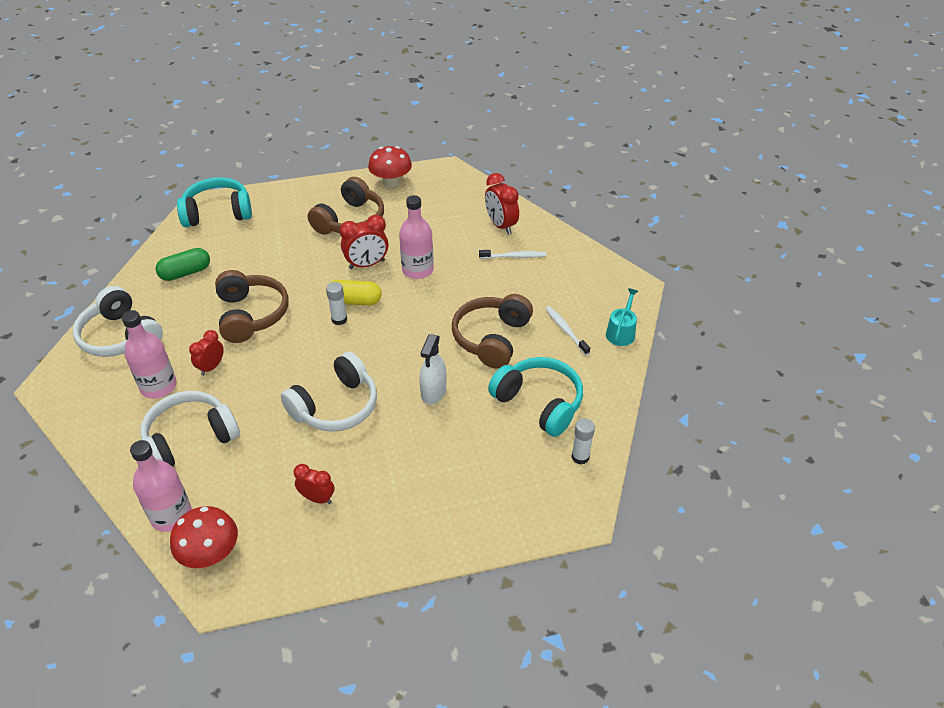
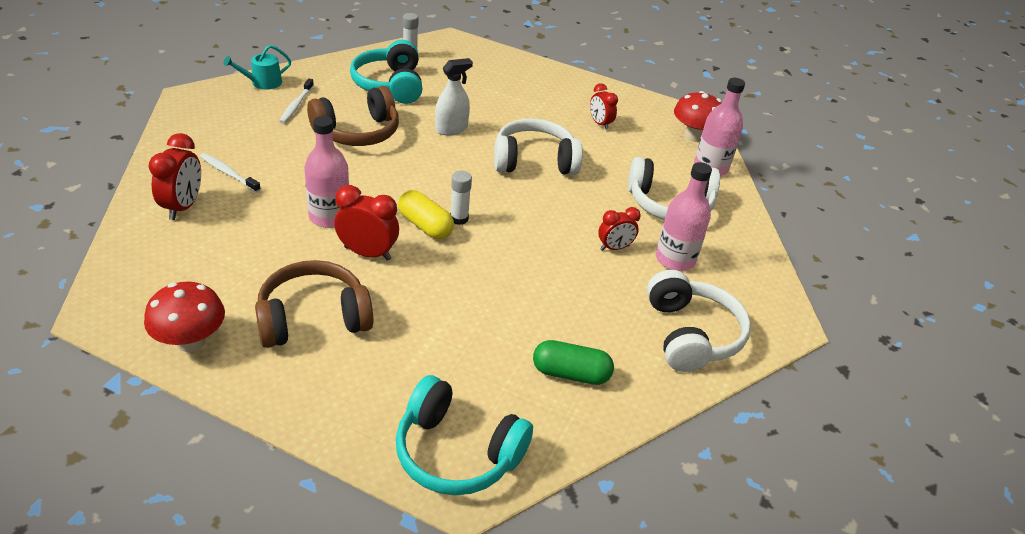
camera: 145 degrees left, 5 degrees down
(251, 315) = (537, 274): brown headphones -> none

